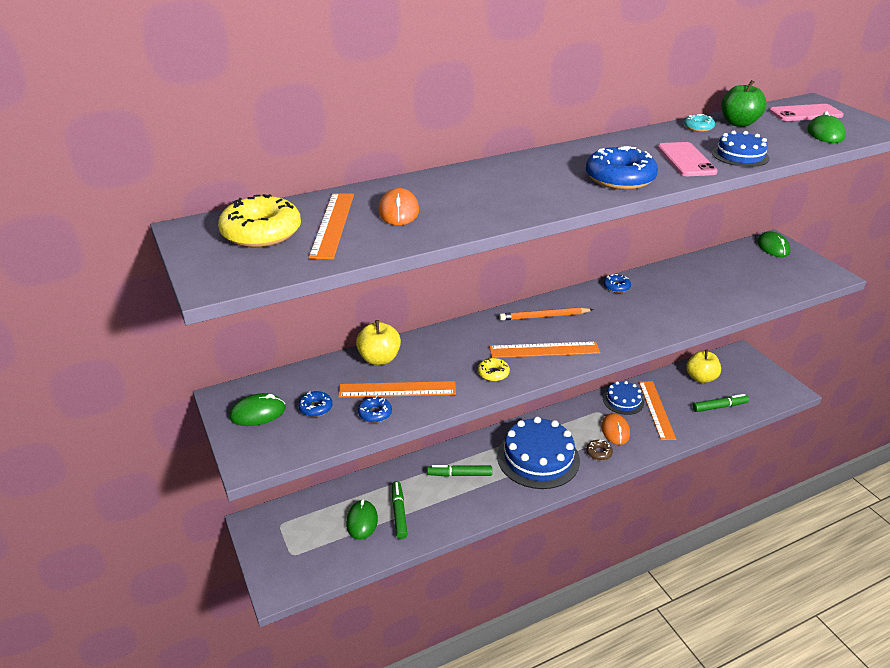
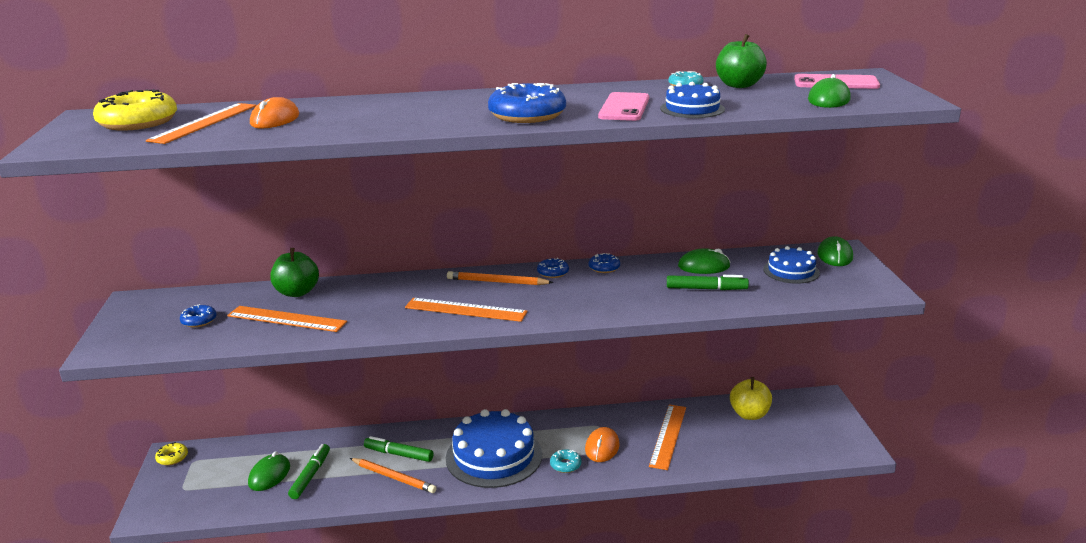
camera: 20 degrees right, 10 degrees down
(258, 413) = (146, 316): green mouse -> green mouse (704, 266)
(375, 413) = (246, 334): blue donut -> blue donut (553, 272)
(379, 359) = (297, 292): yellow apple -> green apple
(471, 497) = (393, 477): none -> orange pencil
(493, 373) = (392, 321): yellow donut -> yellow donut (172, 458)
(598, 453) = (565, 465): brown donut -> turquoise donut
(623, 401) = (635, 420): blue cake -> blue cake (791, 271)
(719, 407) = (749, 448): green marker -> green marker (706, 289)

